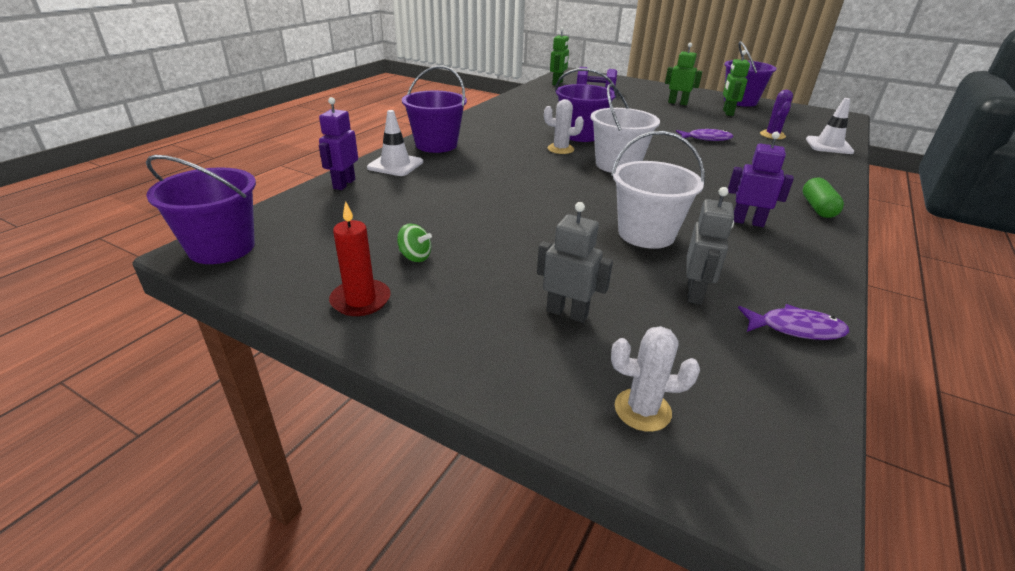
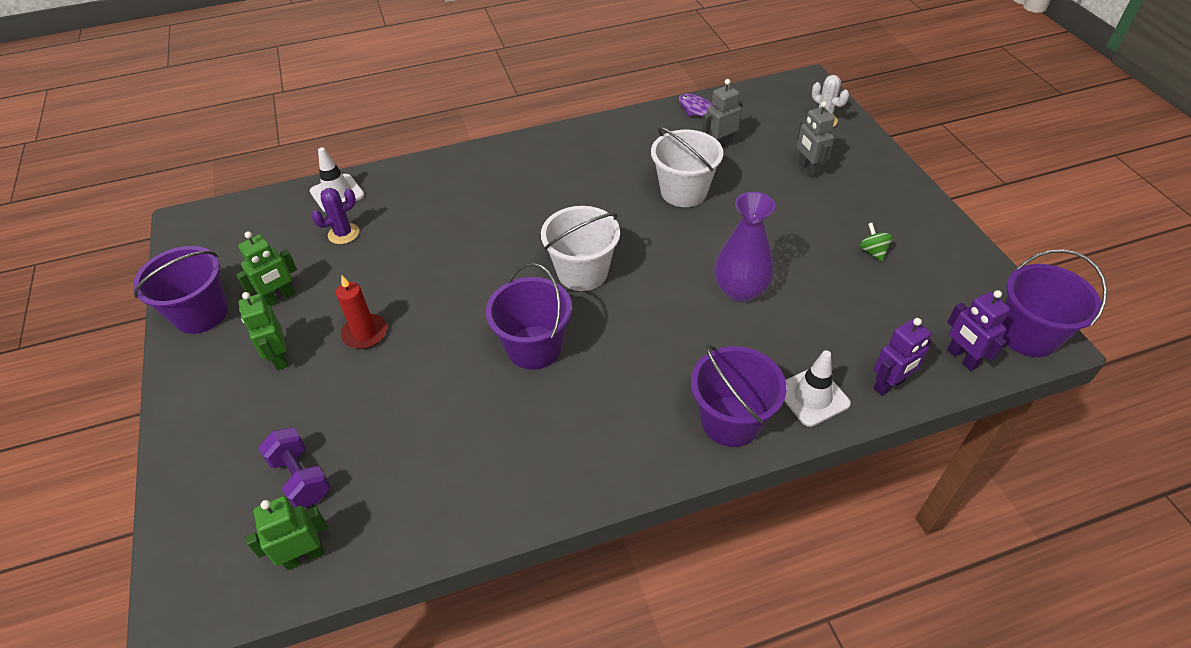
camera: 135 degrees left, 15 degrees up
(360, 300) = (930, 233): red candle -> red candle (365, 333)
(502, 192) = (740, 290): none -> purple vase
(560, 149) = (598, 330): white cactus -> none
(706, 138) = (418, 264): purple fish -> none
(747, 222) = (595, 166): purple robot -> purple robot (962, 358)
(817, 208) = (522, 151): green capsule -> none

